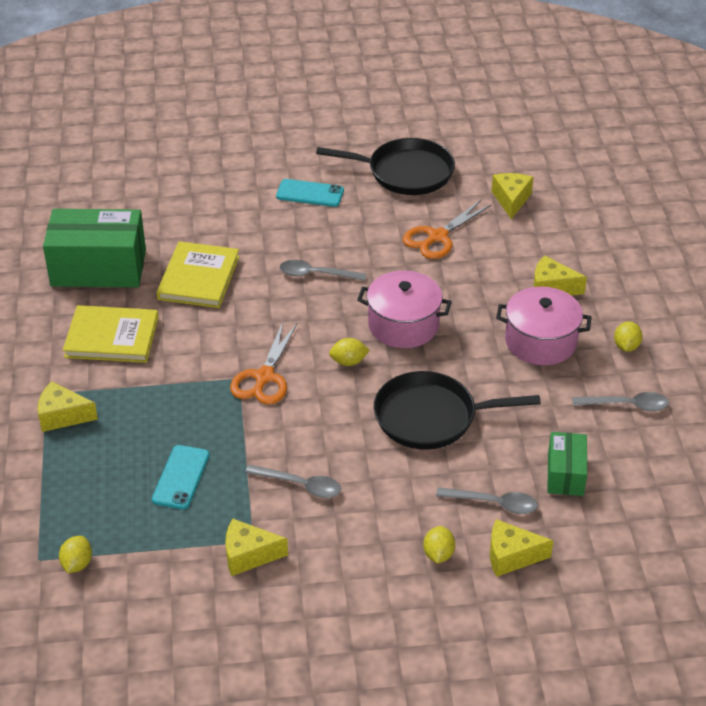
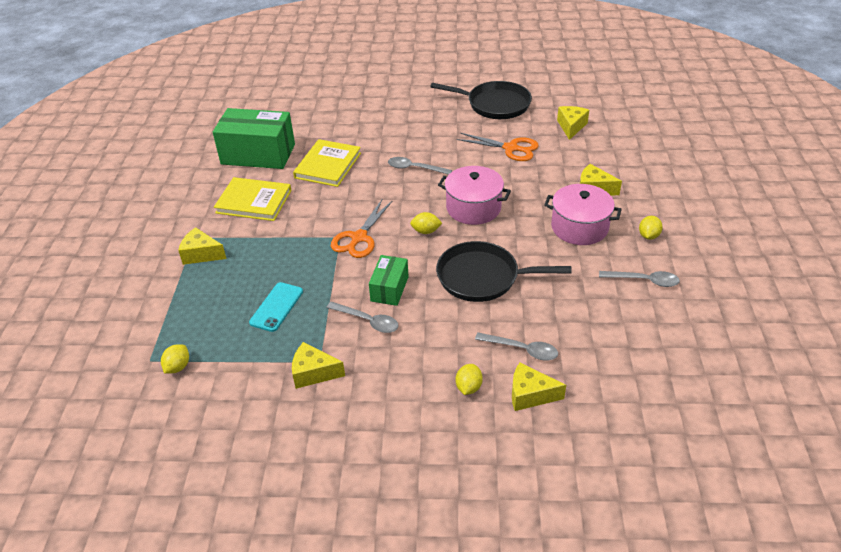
camera: 10 degrees right, 0 degrees up
(310, 193) = (422, 114): turquoise phone -> none
(437, 237) = (511, 148): orange scissors -> orange scissors turned 120 degrees counterclockwise
(565, 474) = (586, 331): green box -> green box (389, 289)

